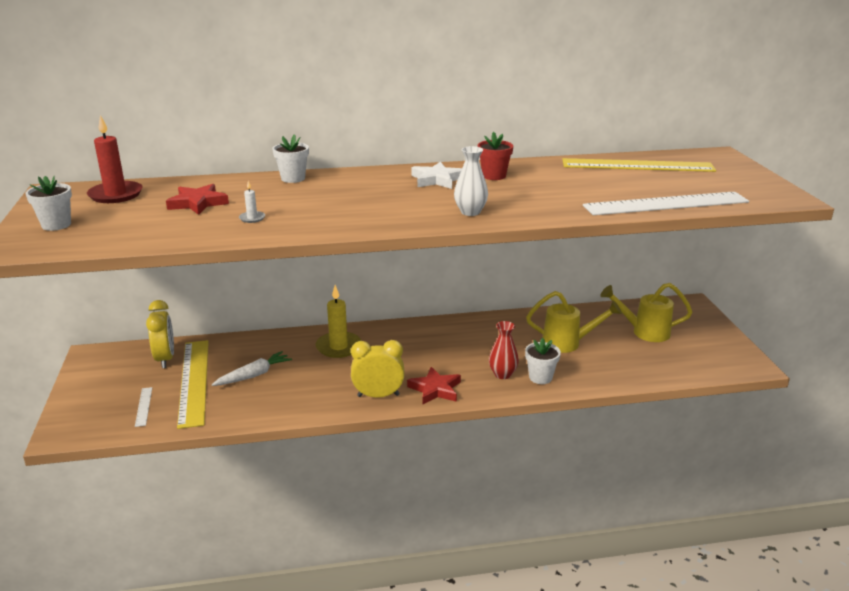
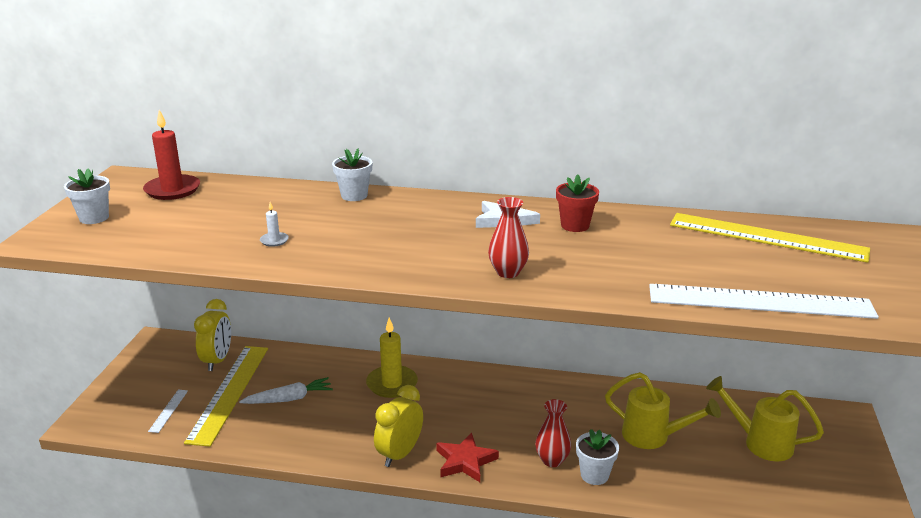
camera: 20 degrees right, 0 degrees up
(198, 203) = (238, 212): red star -> none
(378, 395) = (400, 454): yellow clock -> yellow clock turned 75 degrees counterclockwise
(470, 212) = (508, 272): white vase -> red vase

